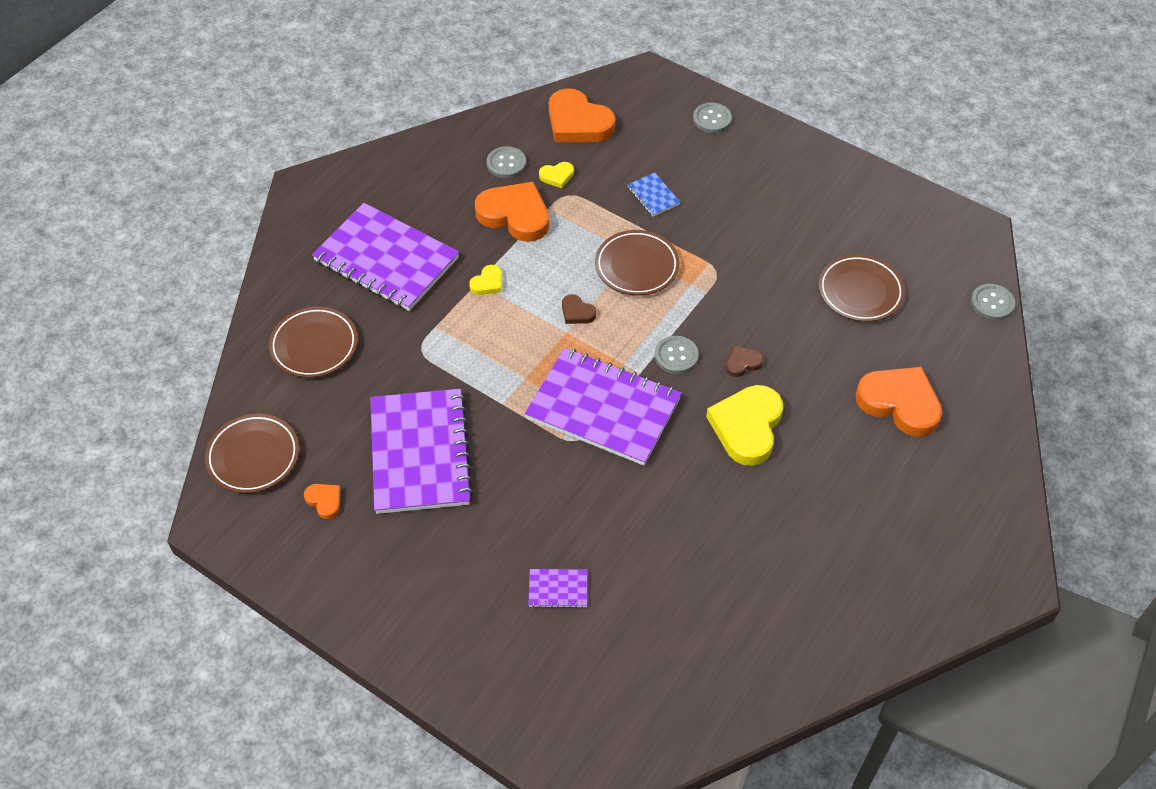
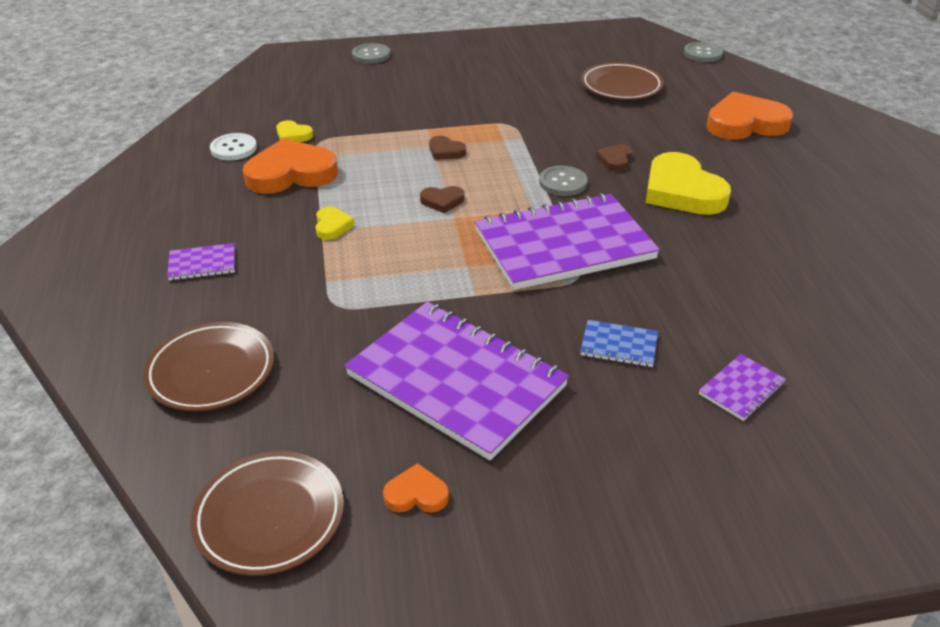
camera: 45 degrees left, 15 degrees down
(386, 259) = (202, 264): purple notebook -> purple notebook, size x0.41
(506, 163) = (233, 148): grey button -> white button
(557, 176) = (293, 135): yellow heart -> yellow heart turned 90 degrees clockwise
(578, 122) = (263, 100): orange heart -> none
(637, 266) = (446, 151): brown plate -> brown heart
(653, 196) = (393, 109): blue notebook -> blue notebook (619, 345)

